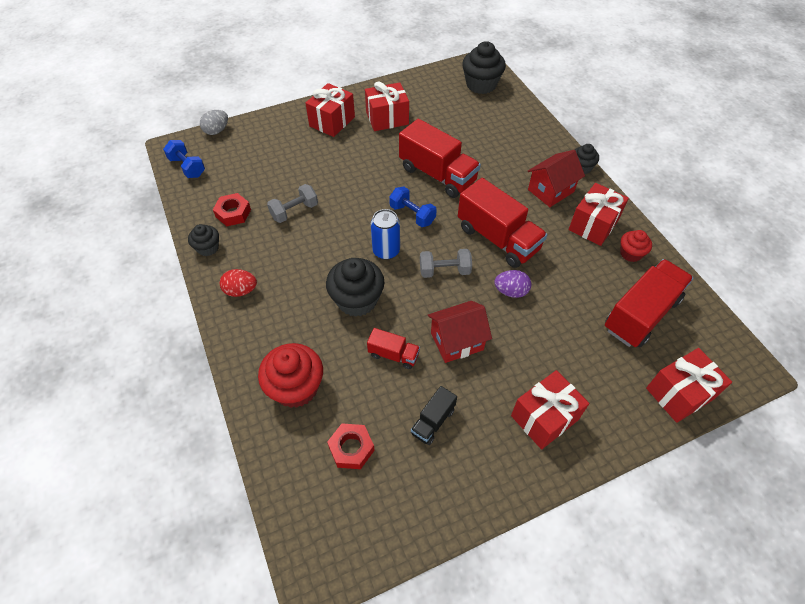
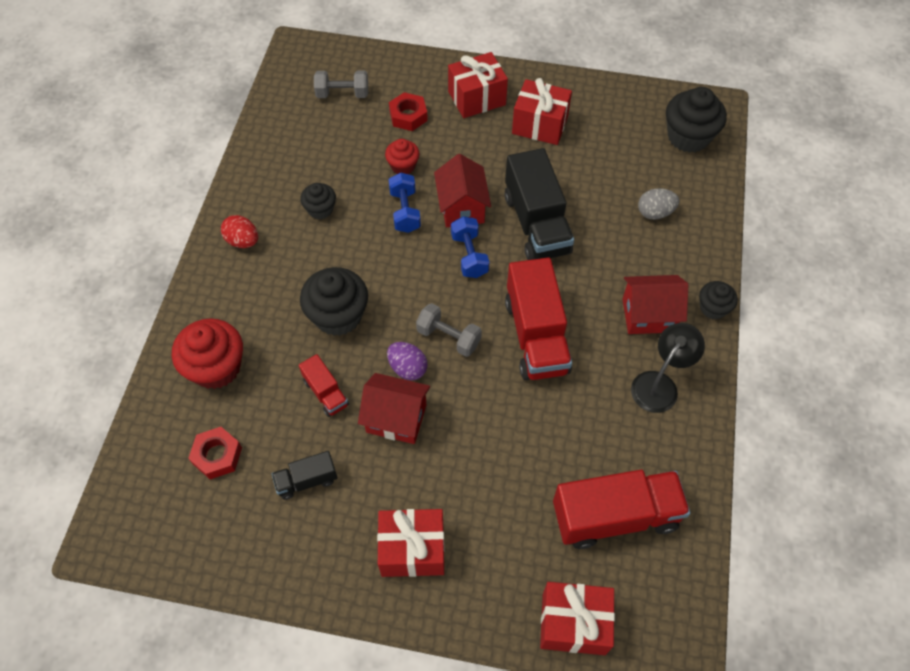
camera: 35 degrees right, 5 degrees up
(187, 167) = (294, 78): blue dumbbell -> blue dumbbell (405, 211)
(208, 248) = (247, 178): black cupcake -> black cupcake (320, 209)
(217, 131) = (352, 49): grey egg -> grey egg (655, 213)
(233, 213) = (297, 154): red nut -> red nut (408, 116)
(294, 211) = (355, 184): grey dumbbell -> grey dumbbell (342, 94)
(381, 189) = (462, 207): none -> red house
(386, 251) = (408, 280): blue can -> none
(437, 174) = (536, 224): red truck -> black truck
(511, 291) = (497, 402): purple egg -> purple egg (407, 368)
(593, 225) = (659, 384): red gift -> black lamp
(630, 253) = (671, 443): red cupcake -> red cupcake (403, 166)

